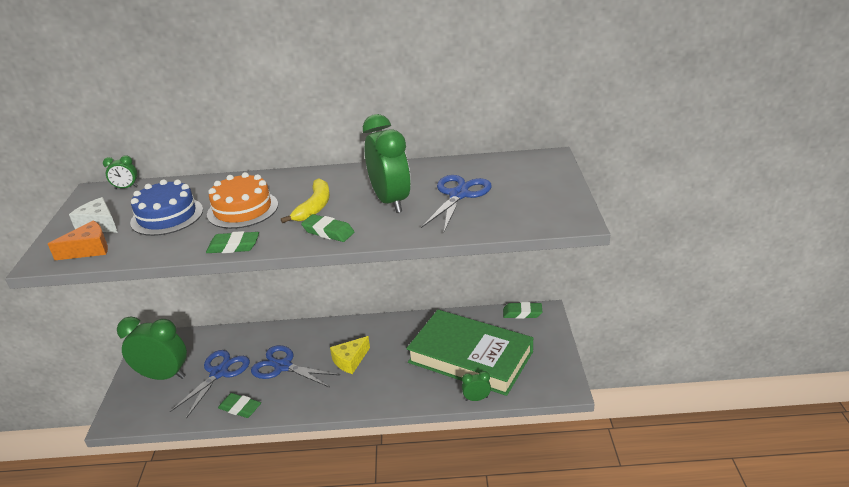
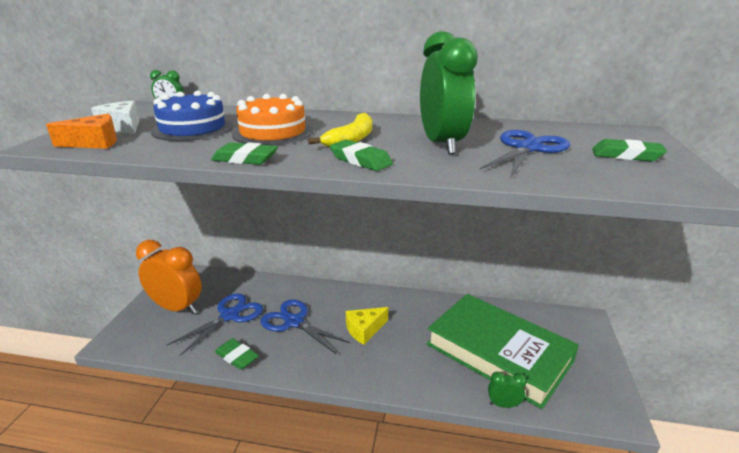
camera: 10 degrees right, 5 degrees down
(163, 376) = (177, 308): green clock -> orange clock
(522, 313) = (560, 316): green eraser -> green eraser (626, 155)

